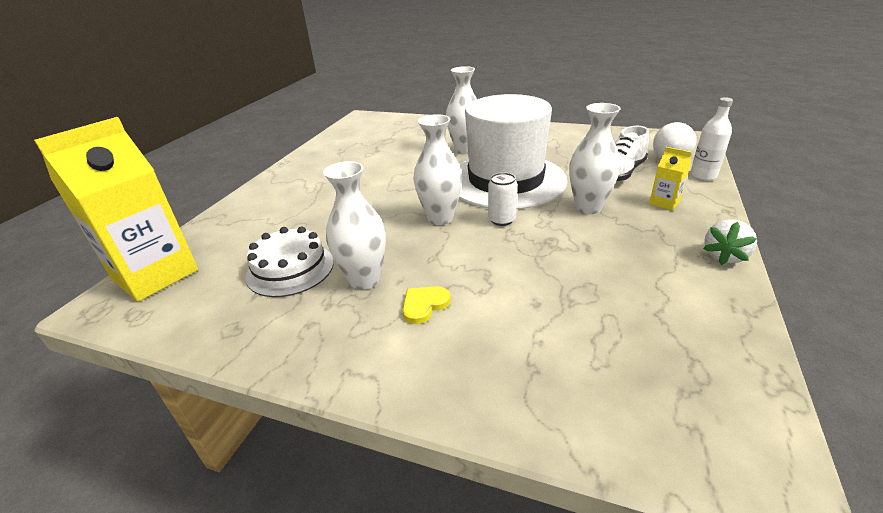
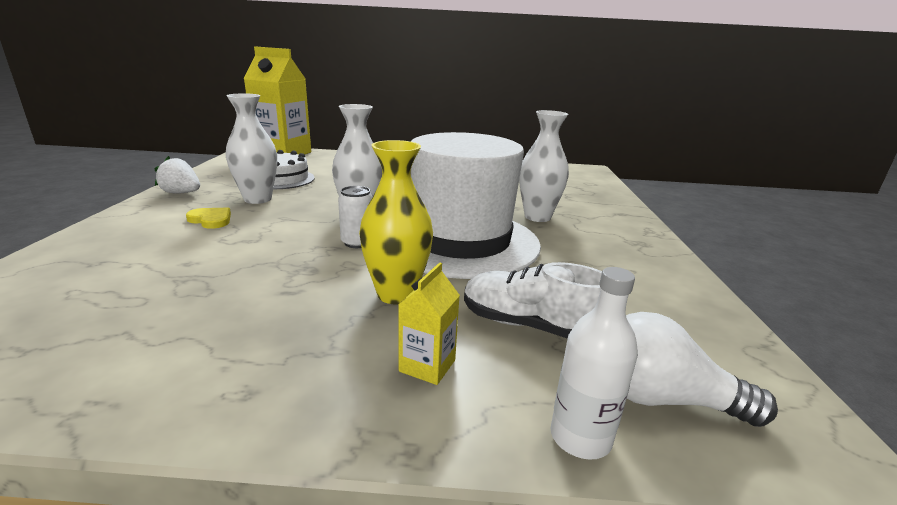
camera: 70 degrees right, 10 degrees down
(588, 207) = (396, 294): white vase -> yellow vase
(724, 256) = (234, 415): white strawberry -> white strawberry (181, 193)

